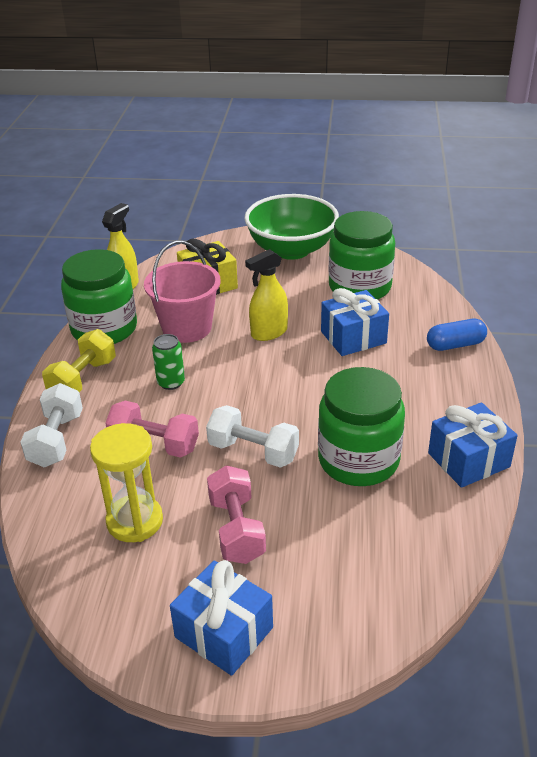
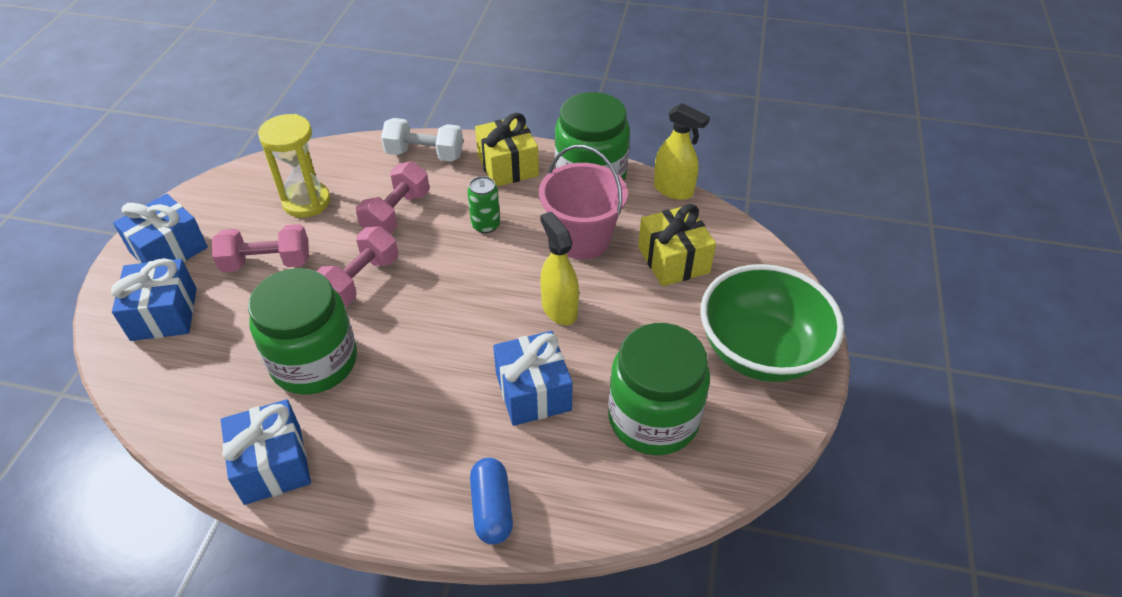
camera: 95 degrees right, 10 degrees up
(83, 379) = (507, 166): yellow dumbbell -> yellow gift
(253, 451) = (360, 280): white dumbbell -> pink dumbbell
(326, 598) = (164, 314): none -> blue gift

